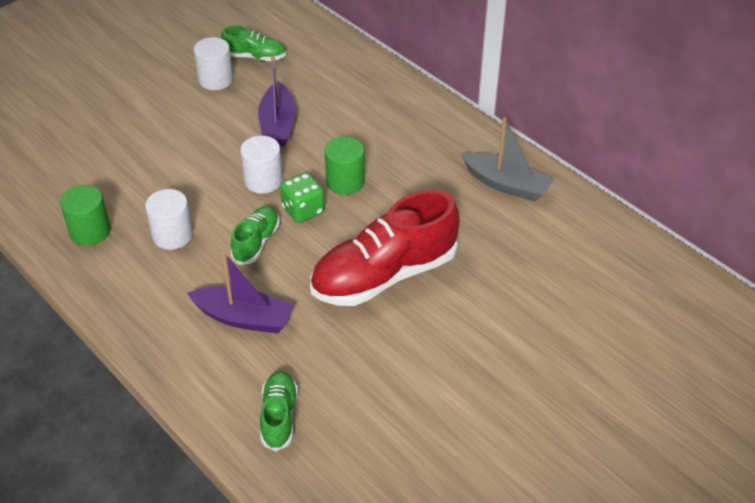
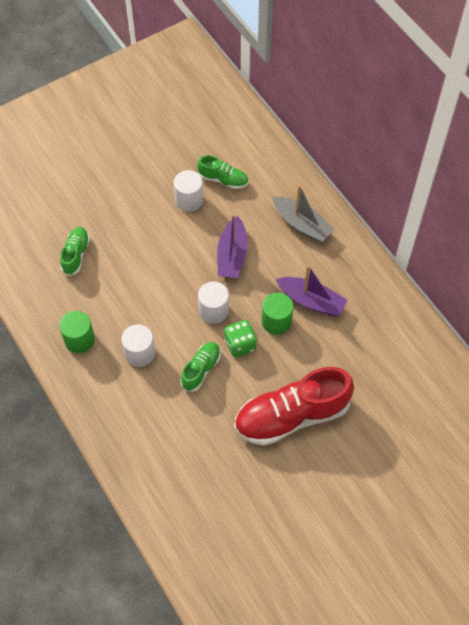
camera: 10 degrees right, 15 degrees up
(244, 318) = (183, 438): purple boat -> purple boat (311, 301)
(279, 417) = (198, 526): green shoe -> green shoe (76, 255)
(506, 185) = (401, 344): grey boat -> grey boat (302, 224)

